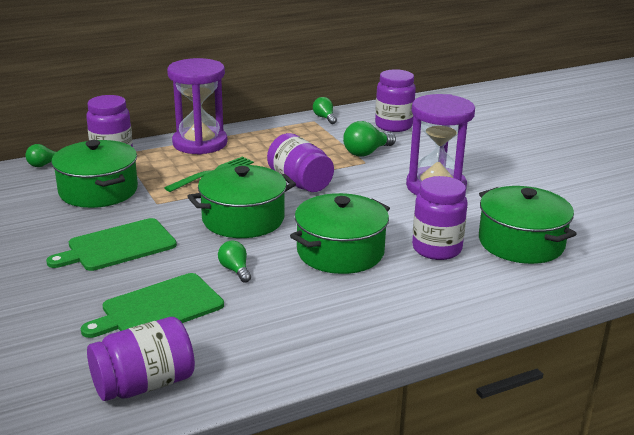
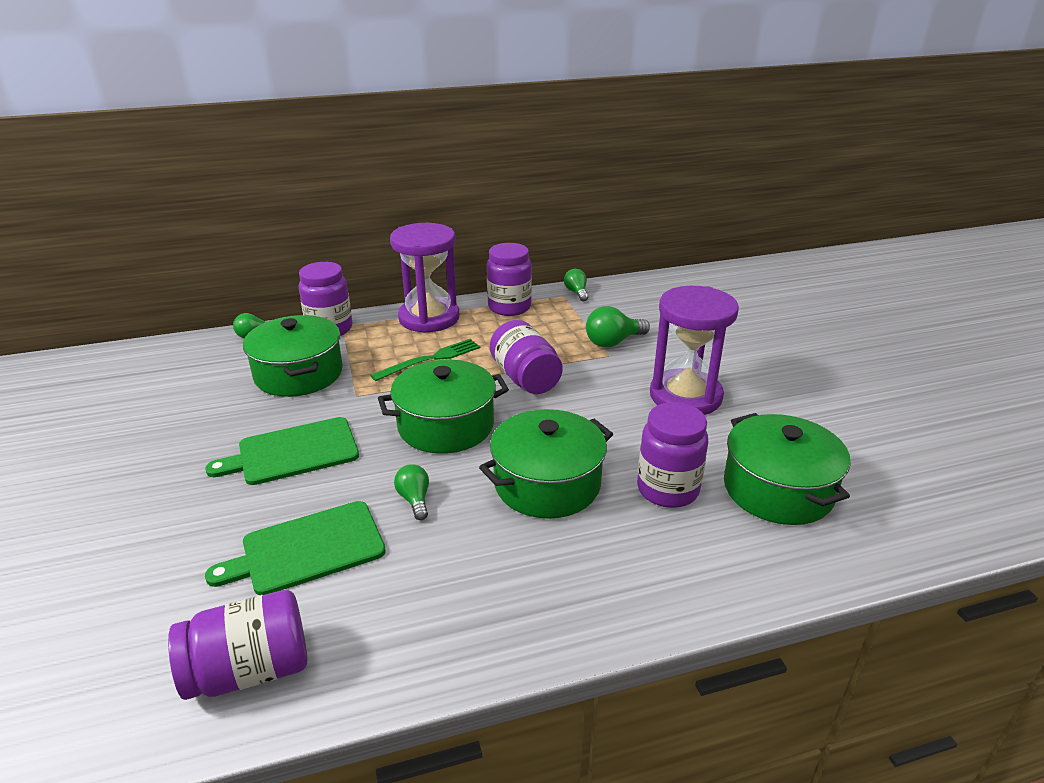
camera: 10 degrees right, 5 degrees up
(393, 126) = (653, 307): purple jar -> purple jar (509, 307)

